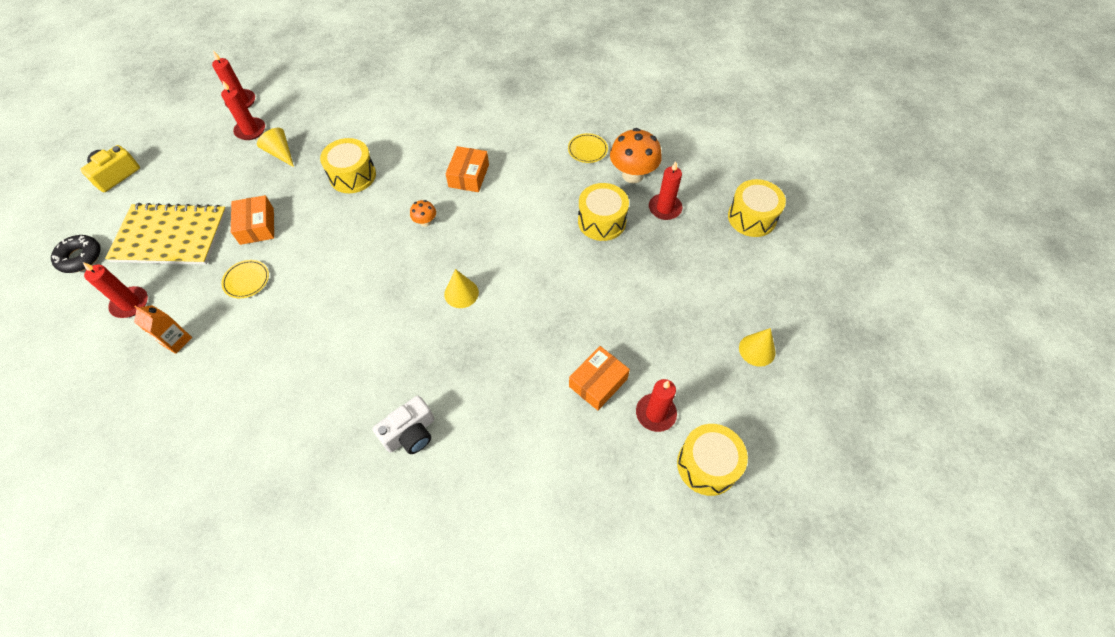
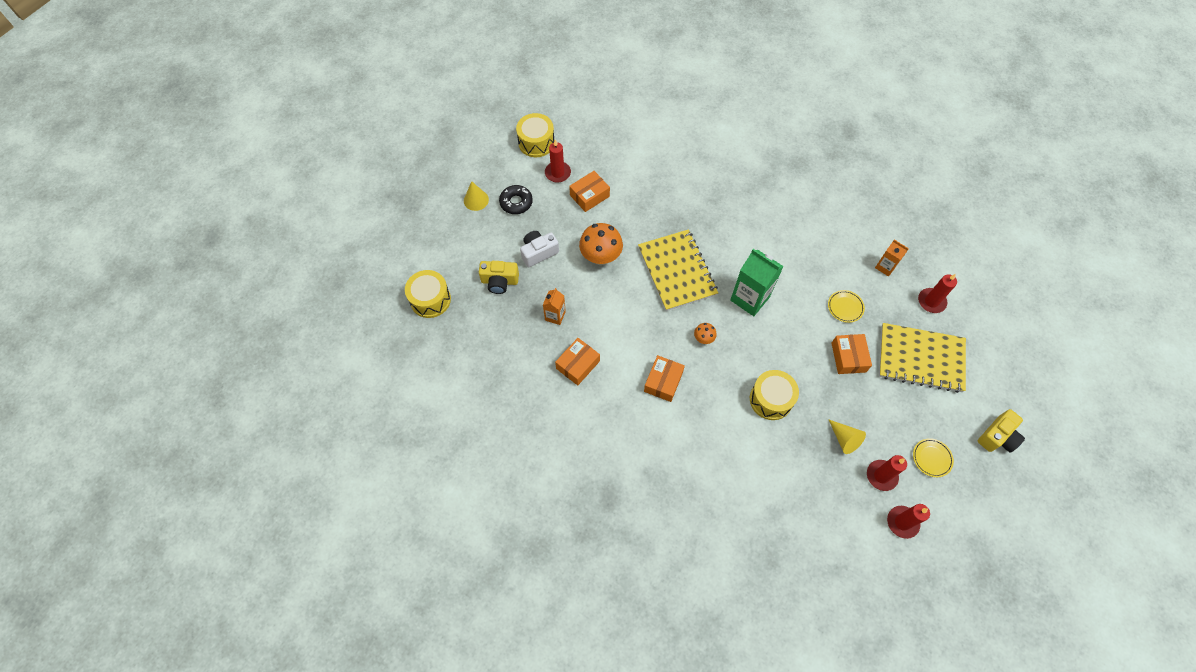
camera: 170 degrees left, 5 degrees up
(80, 257) = (990, 349): black donut -> black donut (516, 202)
(367, 273) = (750, 298): none -> green carton
(410, 433) = (714, 184): white camera -> white camera (538, 252)
(461, 293) = (677, 271): yellow cone -> yellow notebook
(563, 178) = (578, 365): none -> orange box
(587, 150) = (548, 394): yellow plate -> yellow plate (931, 458)
(601, 221) = (555, 316): yellow drum -> orange carton
(632, 175) = (515, 358): orange mushroom -> orange mushroom (601, 257)
(665, 208) = (498, 320): red candle -> none
(680, 249) = (499, 281): none -> yellow camera

